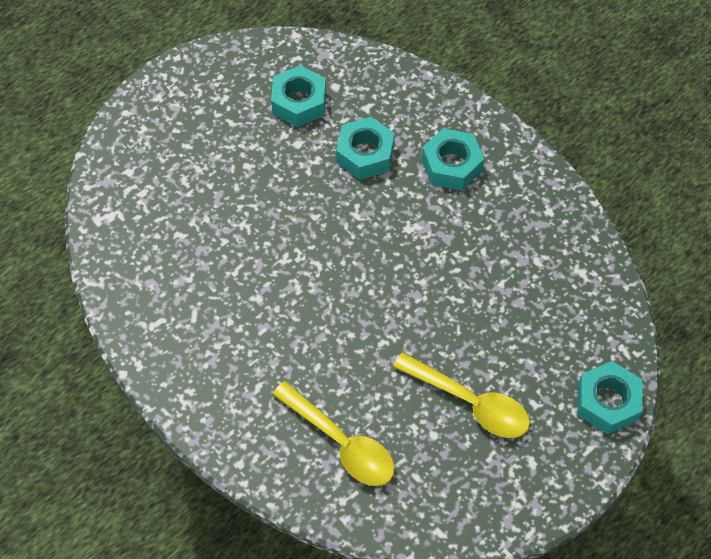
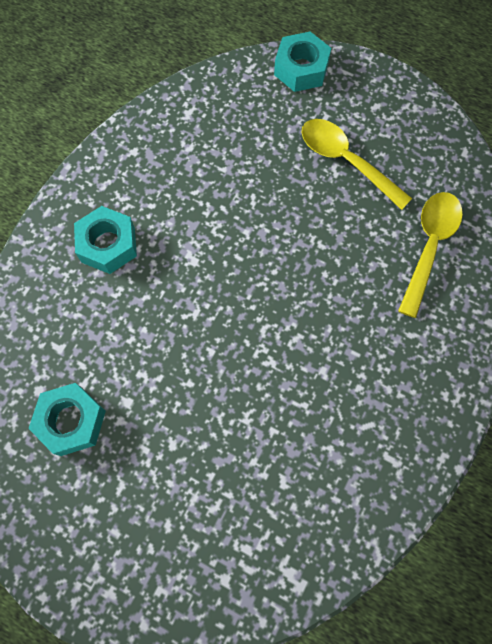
camera: 110 degrees left, 10 degrees up
(365, 154) = (119, 329): turquoise nut -> none
(470, 402) = (346, 161): yellow spoon -> yellow spoon turned 60 degrees counterclockwise

